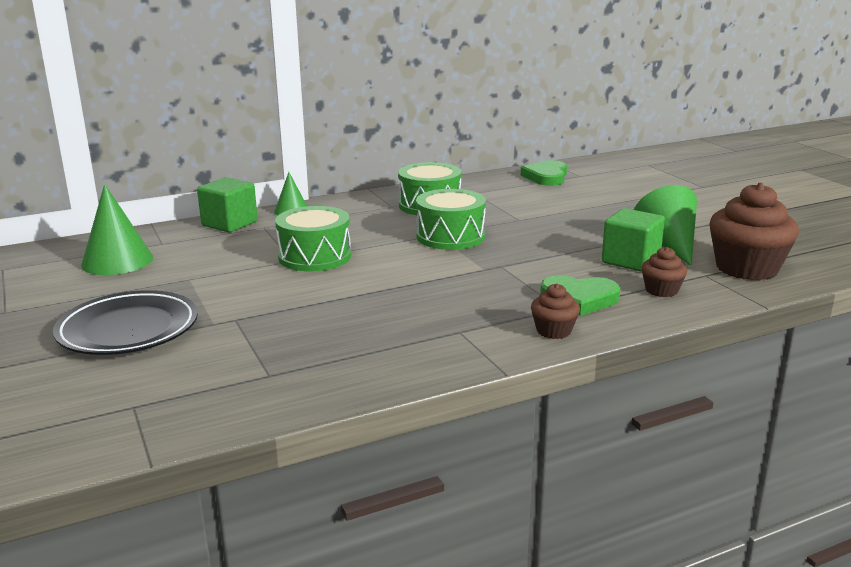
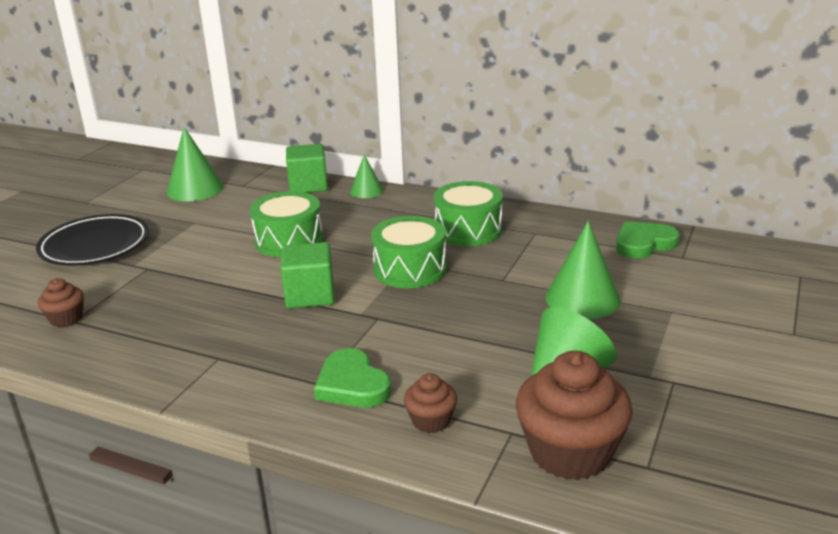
camera: 50 degrees right, 5 degrees up
(553, 331) = (266, 399): brown cupcake -> brown cupcake (66, 319)
(583, 210) = (582, 298): none -> green cone
(631, 260) = (486, 375): green cube -> green cube (310, 295)

